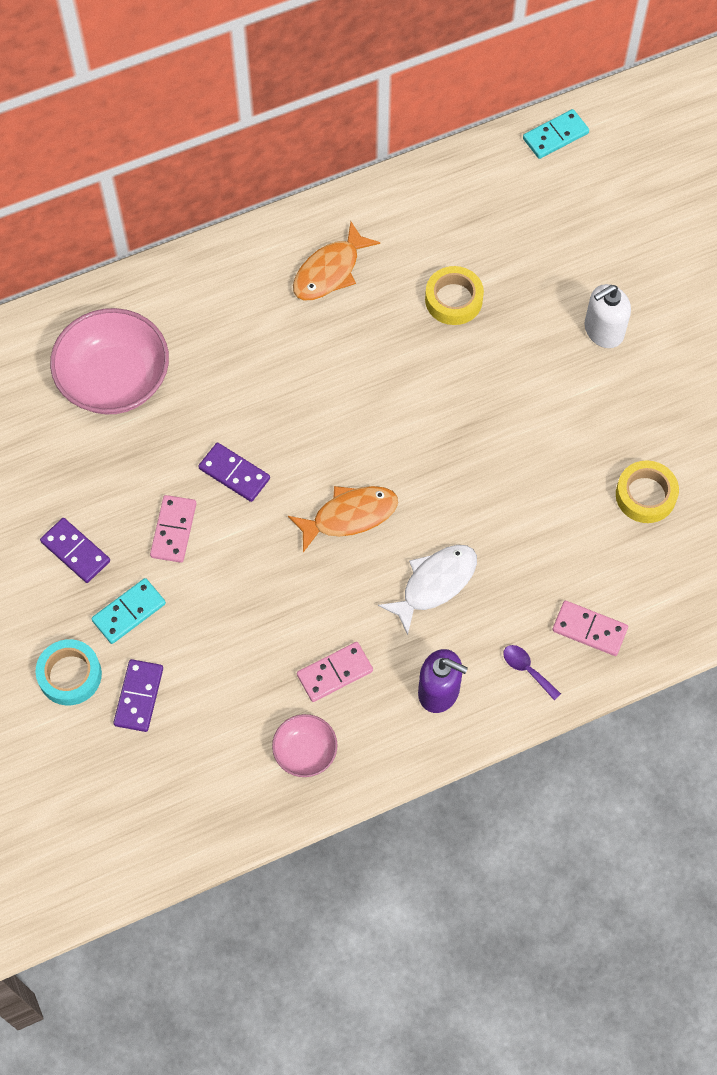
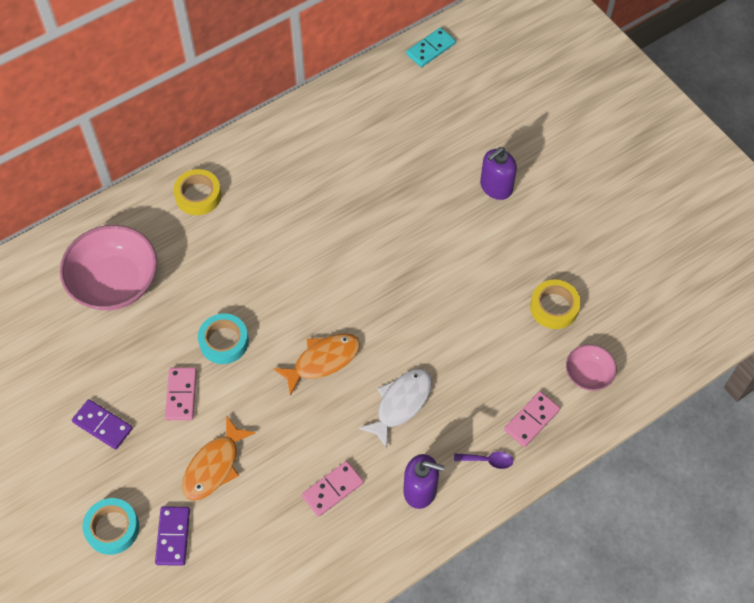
camera: 10 degrees left, 5 degrees down
(129, 612) = (154, 468): turquoise domino -> none
(234, 473) = (224, 341): purple domino -> turquoise tape
(305, 752) = (319, 559): pink bowl -> pink bowl (588, 374)
(330, 271) = (274, 173): orange fish -> orange fish (214, 466)
(453, 299) = (375, 181): yellow tape -> yellow tape (198, 195)
(527, 669) = (488, 460): purple spoon -> purple spoon turned 150 degrees clockwise
(589, 629) = (531, 420): pink domino -> pink domino turned 60 degrees counterclockwise
(603, 331) = (496, 187): white soap dispenser -> purple soap dispenser

